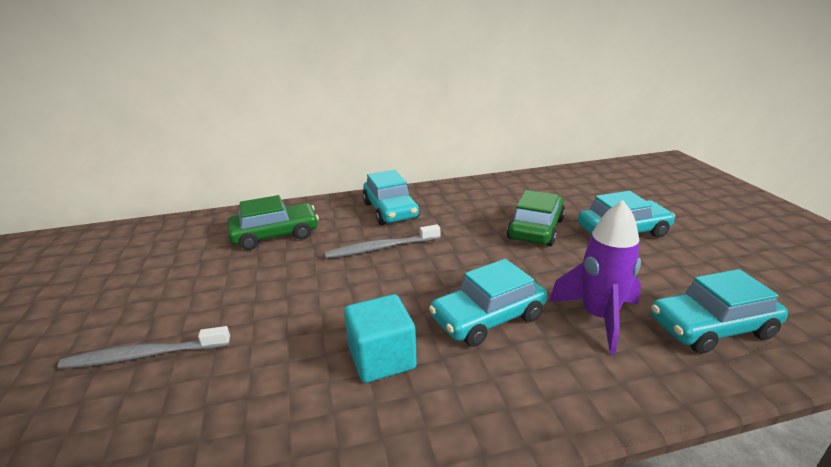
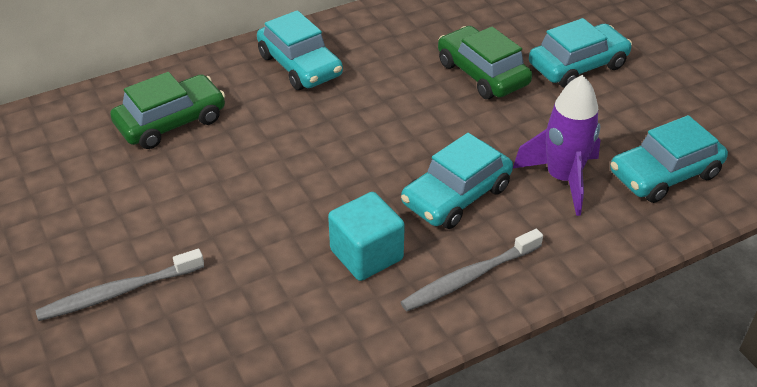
camera: 15 degrees left, 15 degrees up
(381, 248) = (312, 124): grey toothbrush -> grey toothbrush (470, 277)
(536, 229) = (482, 74): green car -> green car turned 45 degrees counterclockwise

